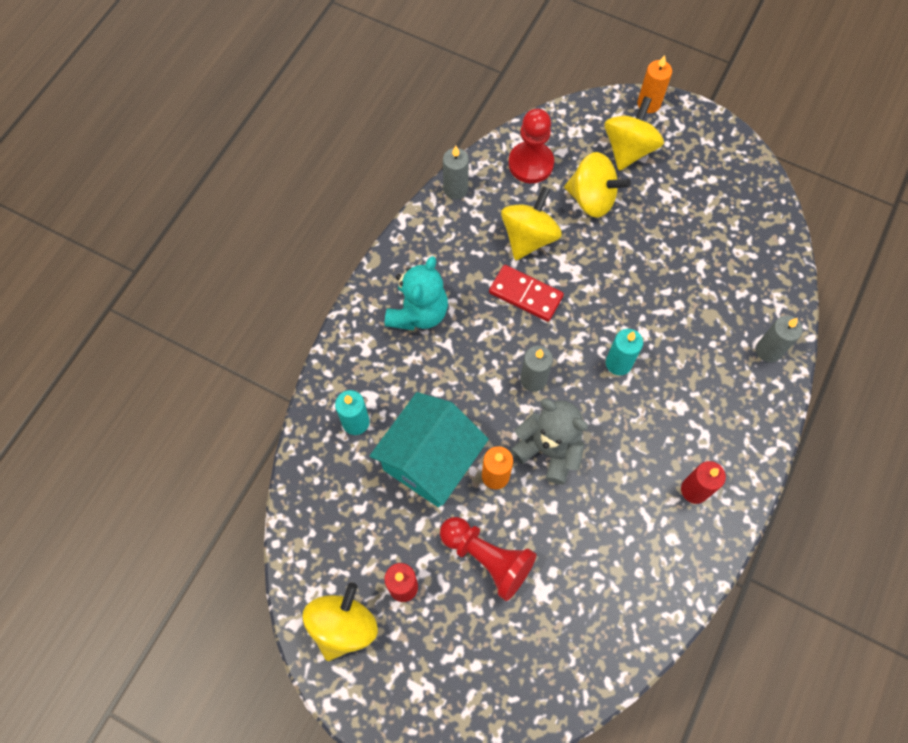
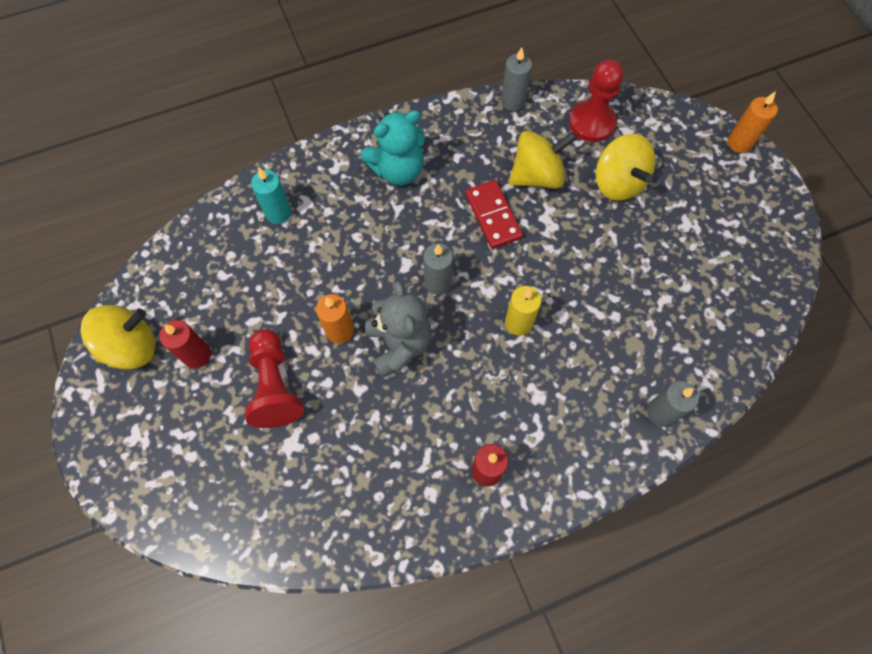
camera: 40 degrees right, 0 degrees up
(430, 461) = (303, 281): turquoise house -> none
(618, 363) = (518, 323): turquoise candle -> yellow candle
(628, 149) = (687, 166): yellow spinning top -> none

